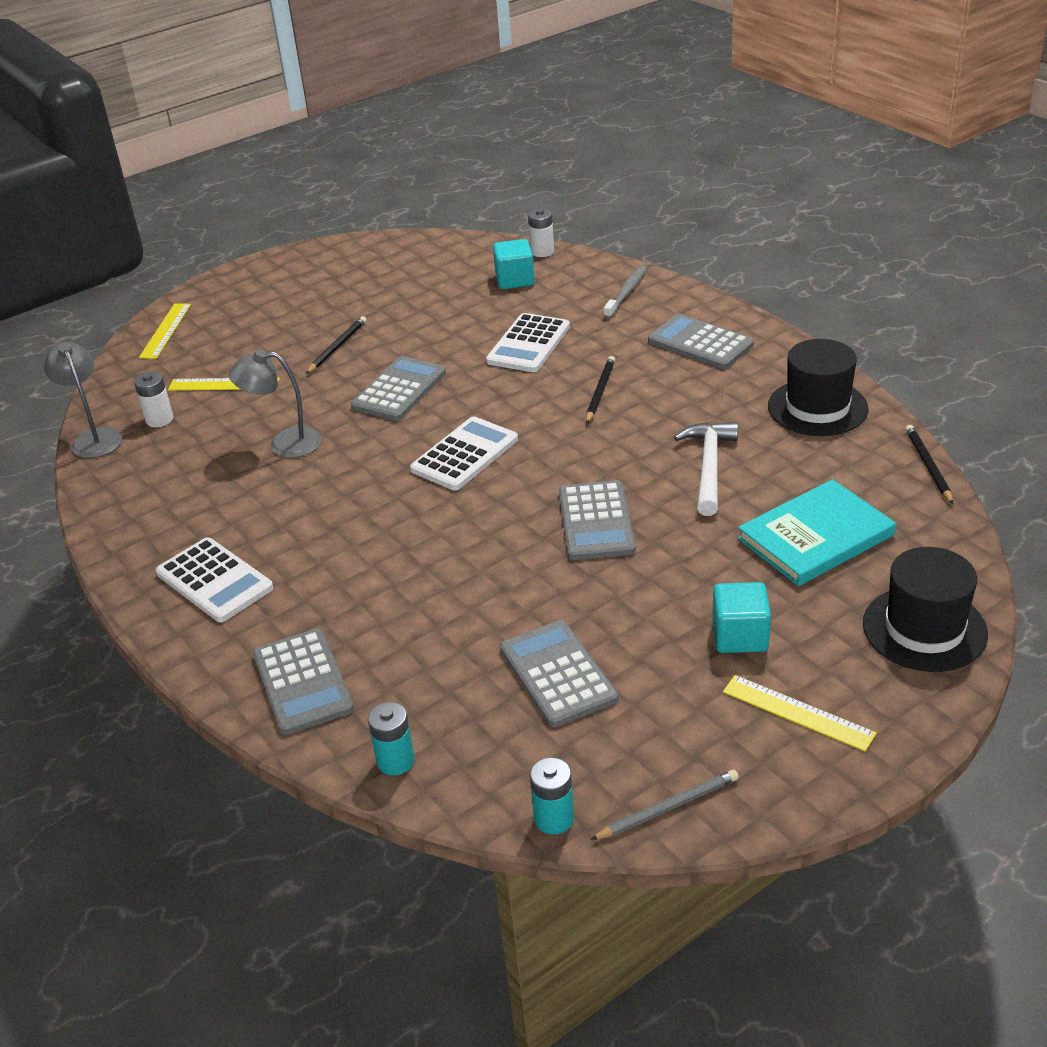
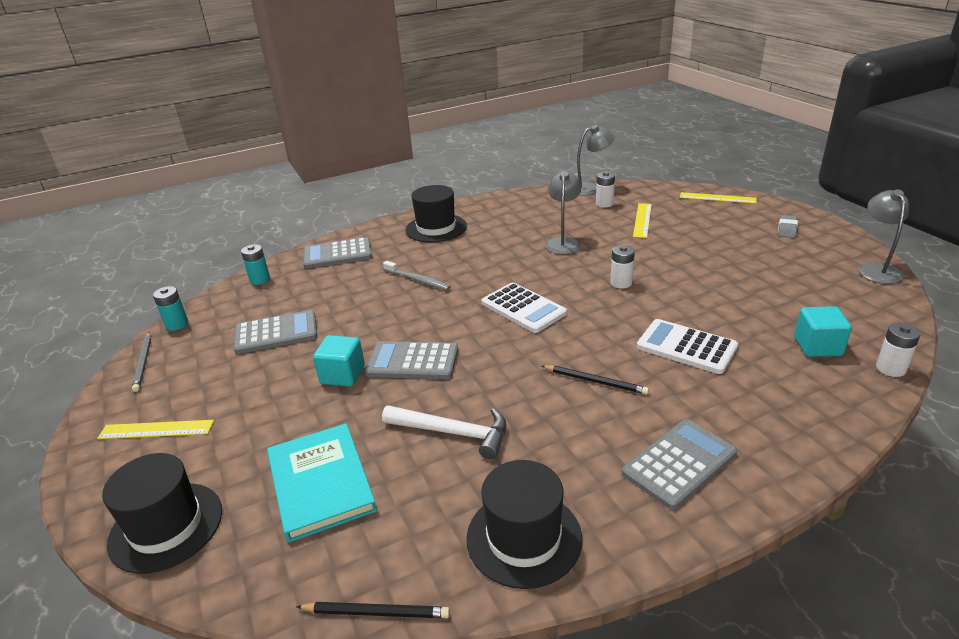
camera: 100 degrees right, 5 degrees down
(214, 581) = (436, 228): white calculator -> black hat
(269, 287) = (787, 229): none -> grey eraser
(337, 347) = (689, 258): black pencil -> none
(368, 245) = (876, 269): none -> grey lamp
(399, 390) = (621, 283): grey calculator -> white battery
(626, 293) = (797, 420): grey toothbrush -> grey toothbrush (417, 280)
(740, 636) = (245, 415): turquoise cube -> turquoise cube (342, 375)
(798, 712) = (156, 430): yellow ruler -> yellow ruler turned 45 degrees clockwise

